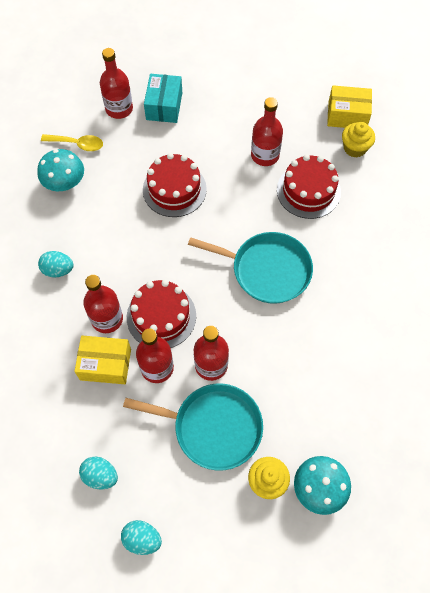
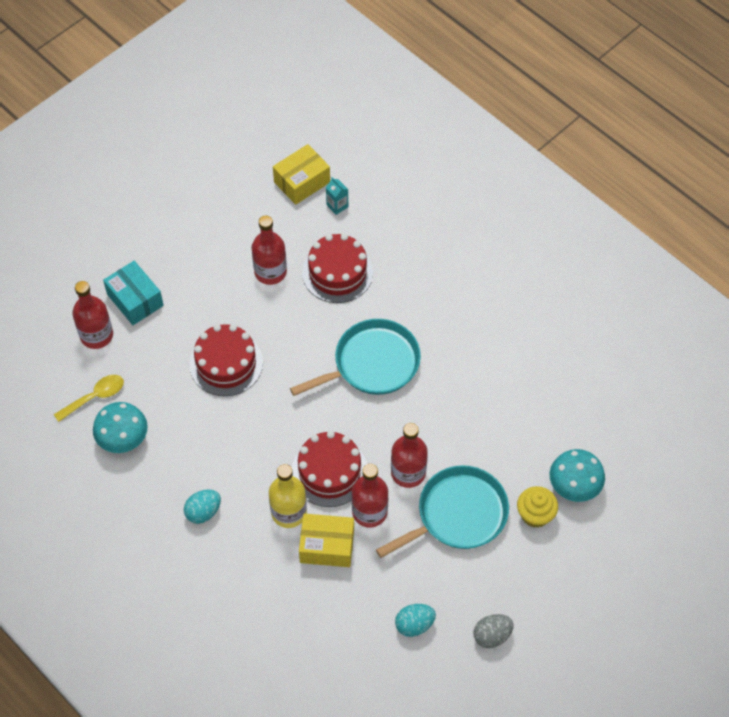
camera: 45 degrees left, 5 degrees down
(105, 364) = (327, 546): yellow box -> yellow box turned 45 degrees clockwise
(107, 319) = (289, 512): red bottle -> yellow bottle
(142, 539) = (492, 635): turquoise egg -> grey egg
(355, 148) = (337, 206): yellow cupcake -> turquoise carton

